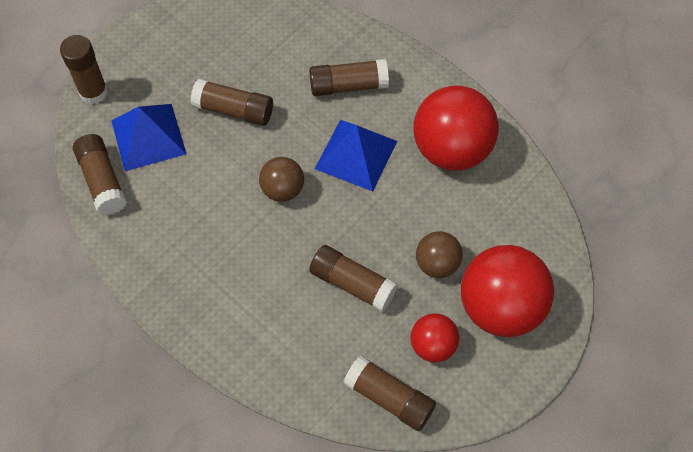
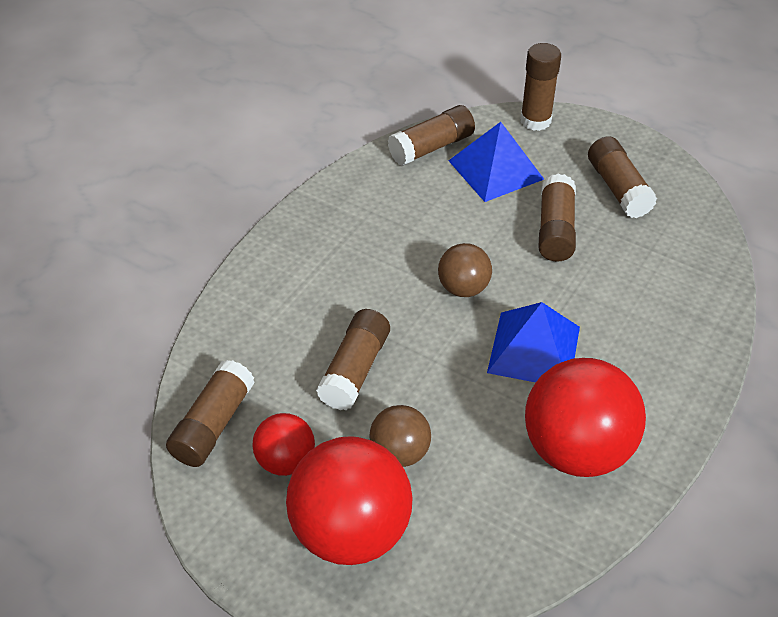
camera: 80 degrees right, 15 degrees down
(348, 85) = (633, 328): brown glue stick -> brown glue stick (618, 188)

